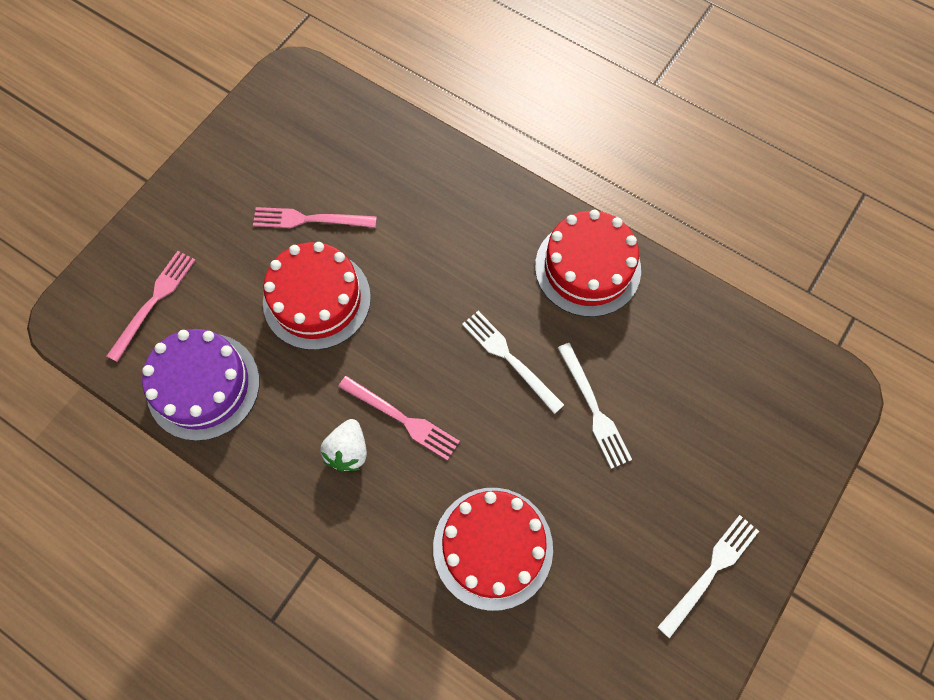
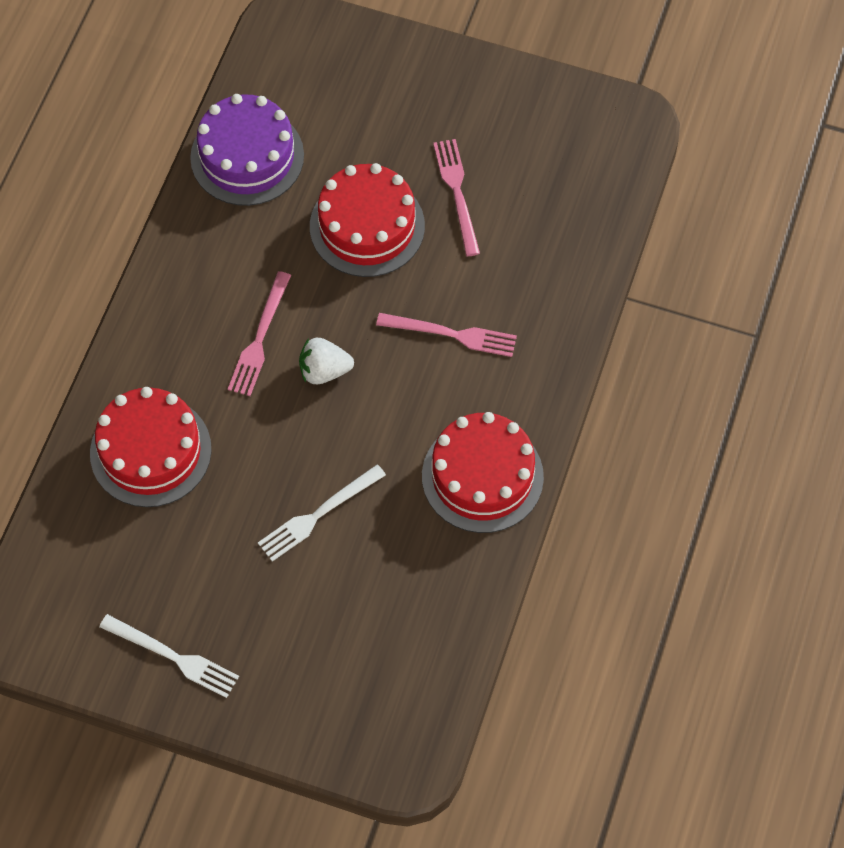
camera: 75 degrees right, 5 degrees down
(154, 302) = (322, 85): pink fork -> pink fork (451, 334)
(348, 451) = (214, 300): white strawberry -> white strawberry (324, 371)
(509, 358) = (352, 422): white fork -> none

